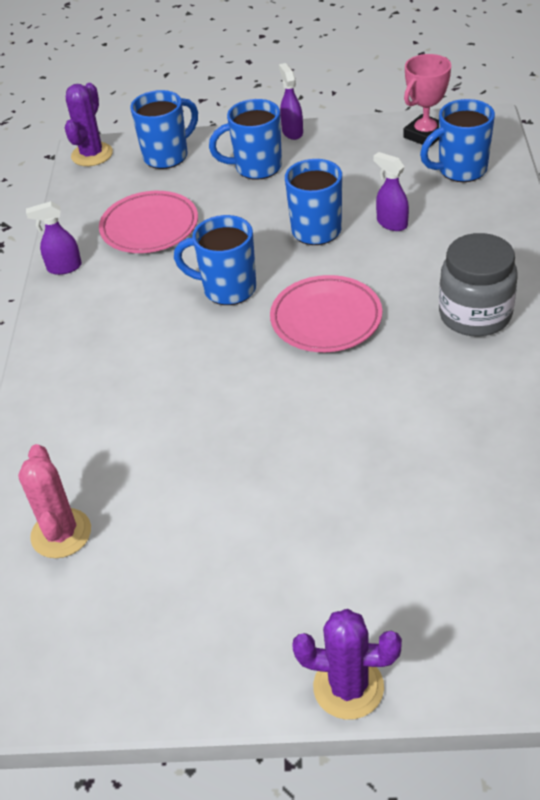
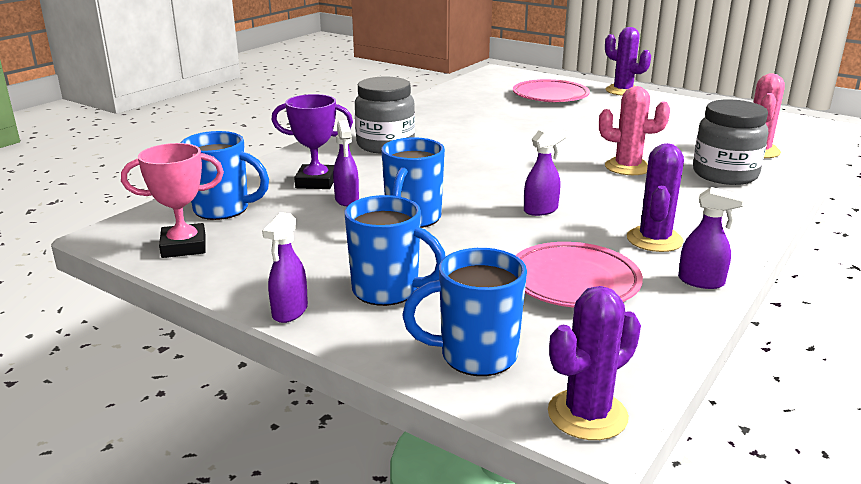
camera: 150 degrees left, 20 degrees down
(86, 444) = (725, 174): none -> grey jar
(115, 297) = (654, 240): none -> purple cactus
(195, 405) = (627, 167): none -> pink cactus
(227, 289) = (541, 210): blue mug -> purple spray bottle
(326, 319) = (484, 172): pink plate -> pink plate (550, 96)
(448, 230) = (316, 182): none -> purple trophy

